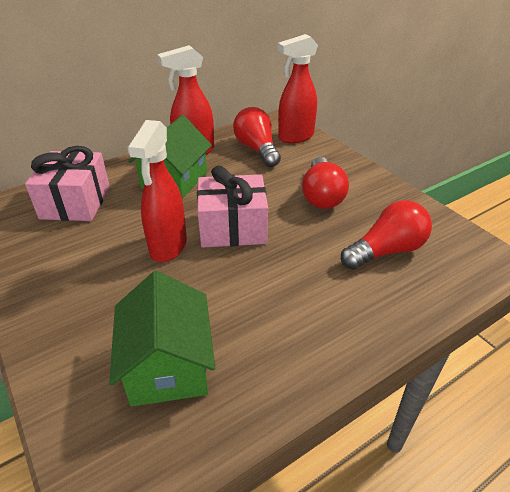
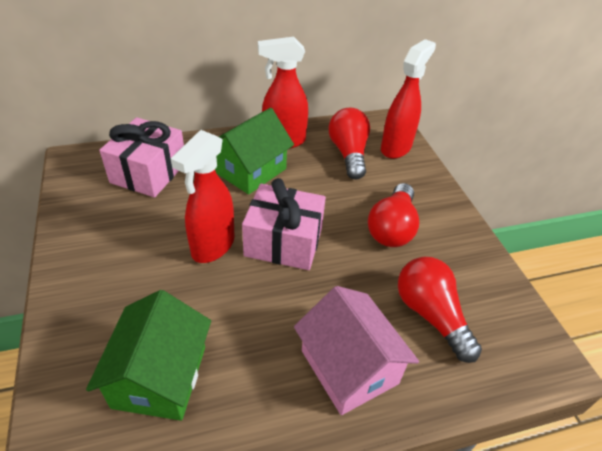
camera: 15 degrees right, 5 degrees up
(295, 137) = (396, 148): red spray bottle -> red spray bottle turned 135 degrees clockwise
(338, 308) = (349, 367): none -> pink house
(386, 251) = (431, 315): red light bulb -> red light bulb turned 105 degrees counterclockwise

